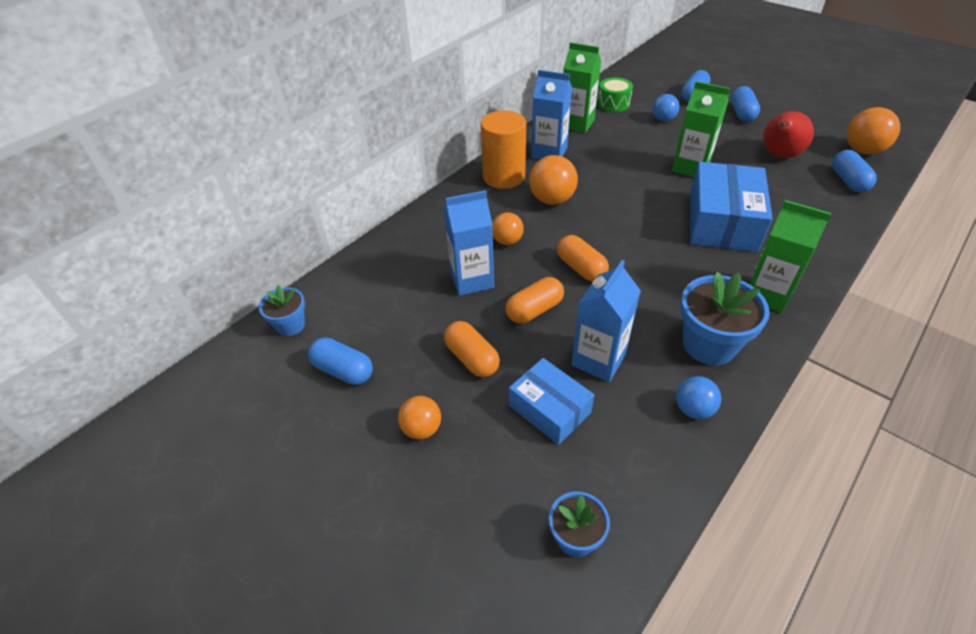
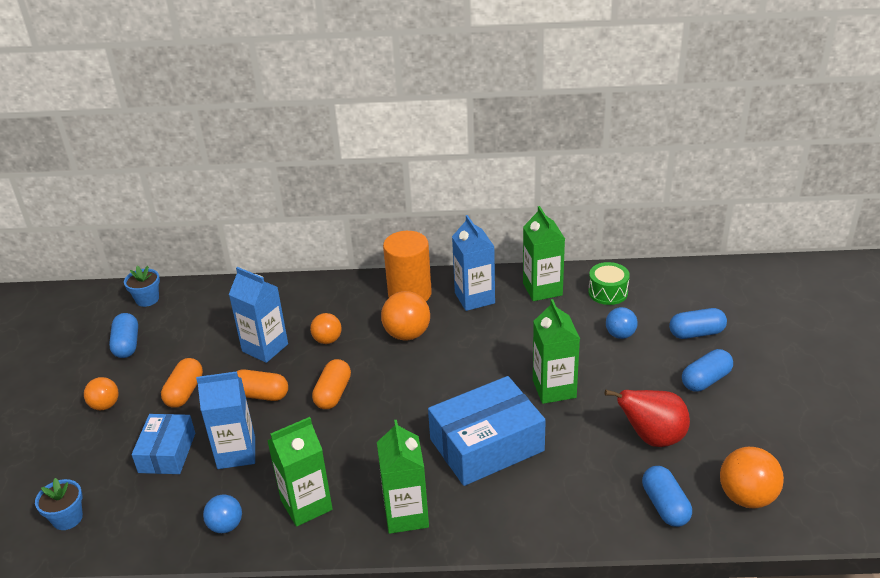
camera: 50 degrees right, 10 degrees down
(709, 344) = (306, 505): blue flower pot -> green carton
(848, 181) = (665, 506): blue capsule -> blue capsule turned 60 degrees counterclockwise

